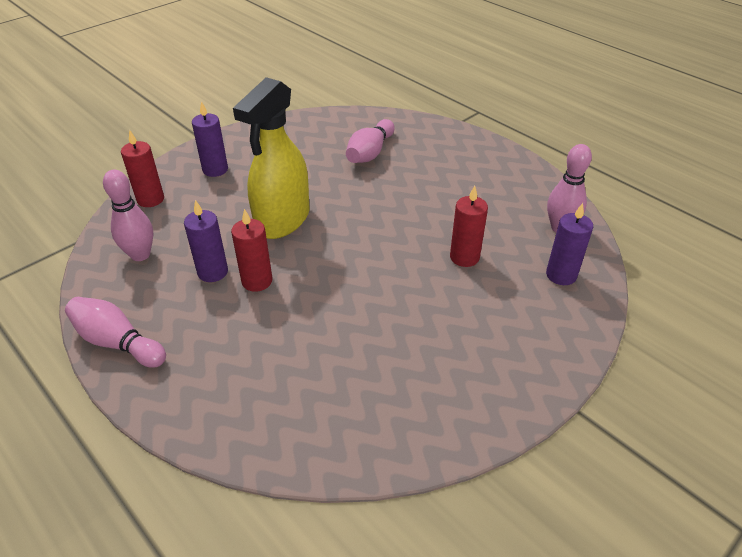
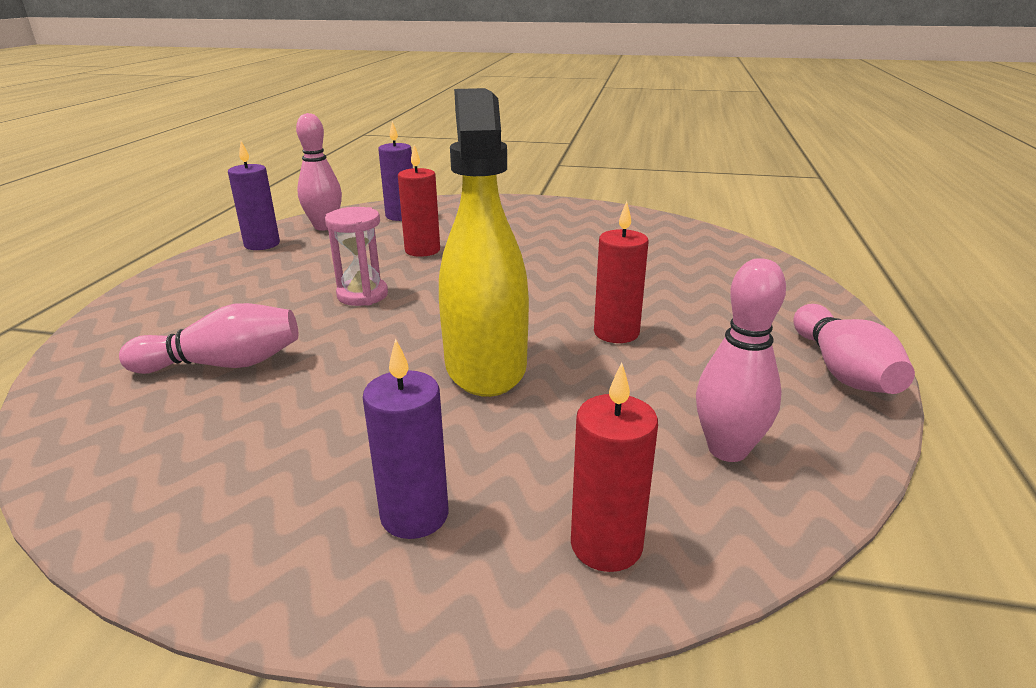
camera: 125 degrees left, 15 degrees down
(212, 272) = (652, 368): purple candle -> purple candle (262, 244)
(282, 220) = (485, 365): yellow spray bottle -> yellow spray bottle turned 90 degrees counterclockwise
(408, 209) = (362, 295): none -> pink hourglass

